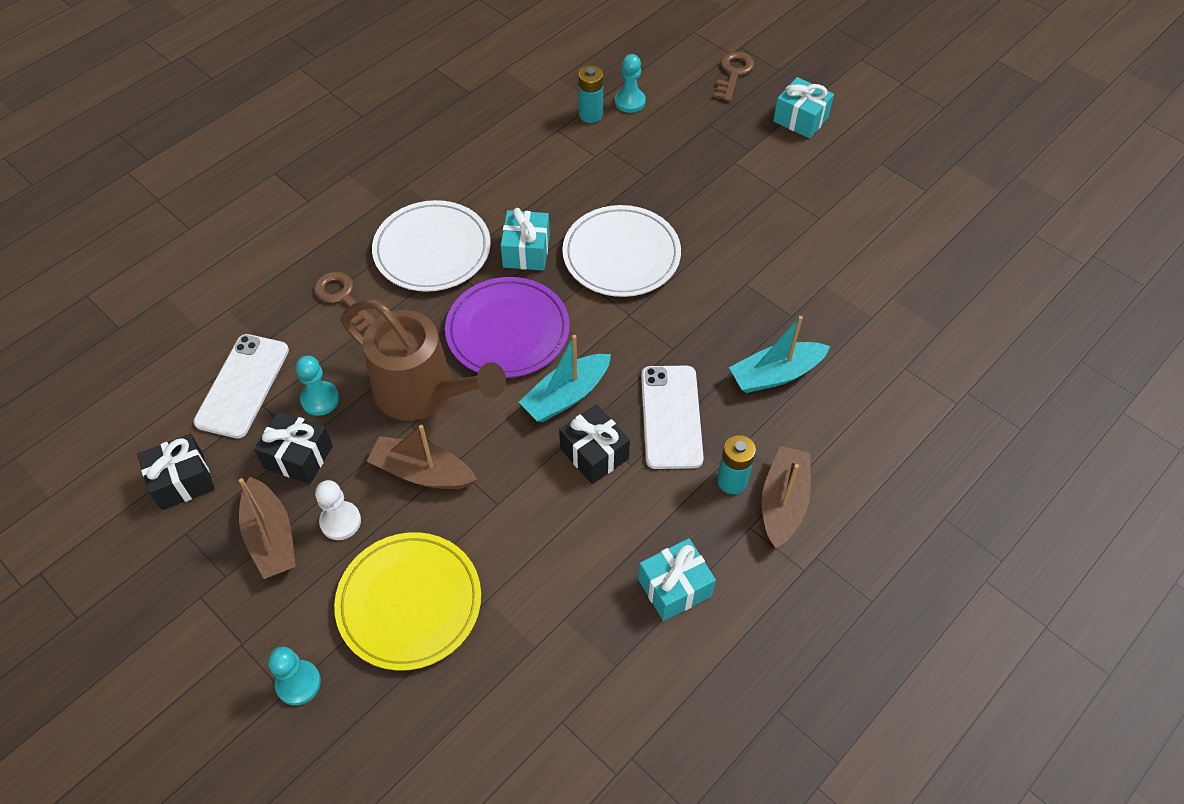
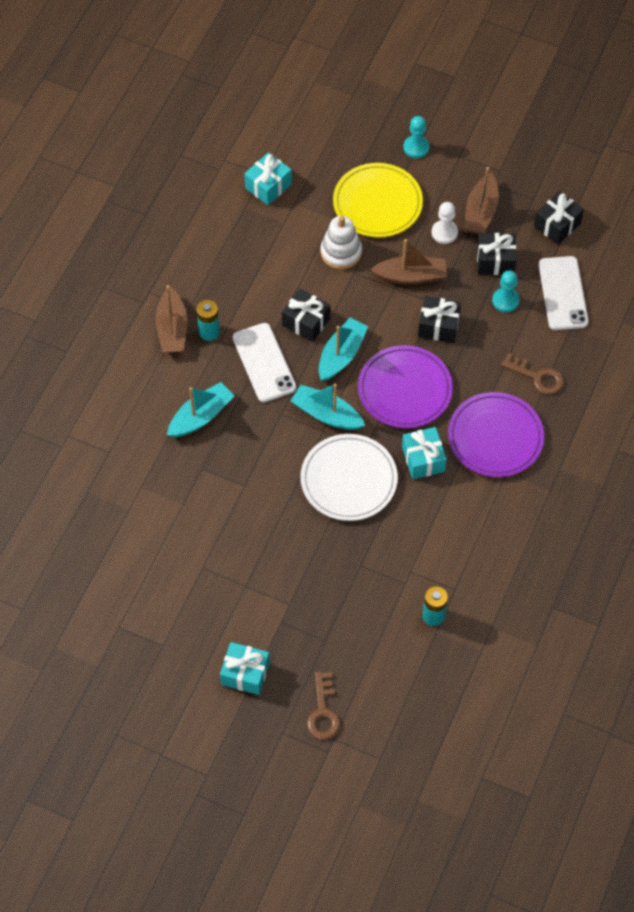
camera: 160 degrees right, 5 degrees up
(271, 537) = (481, 212): brown boat -> brown boat turned 120 degrees counterclockwise
(424, 393) = (438, 326): brown watering can -> black gift
(432, 250) = (495, 437): white plate -> purple plate
(501, 540) = (341, 252): none -> white stacking toy
(616, 331) = (327, 414): none -> turquoise boat
(630, 102) = (405, 643): turquoise pawn -> none
(675, 587) = (224, 258): turquoise gift -> turquoise gift (268, 186)

